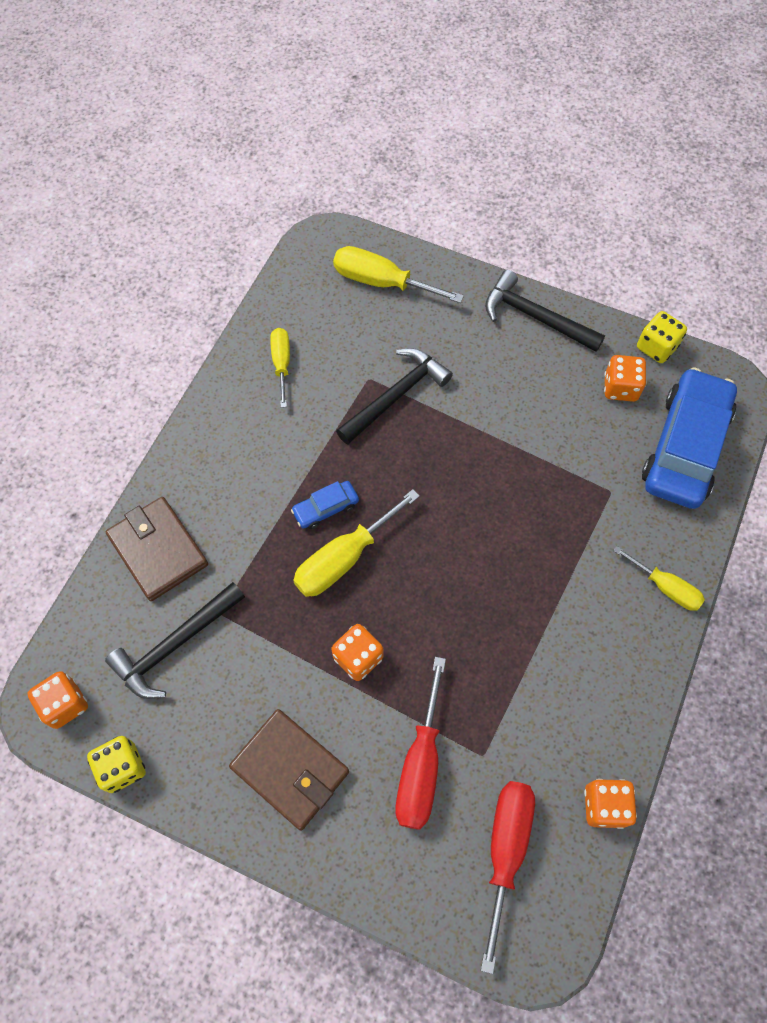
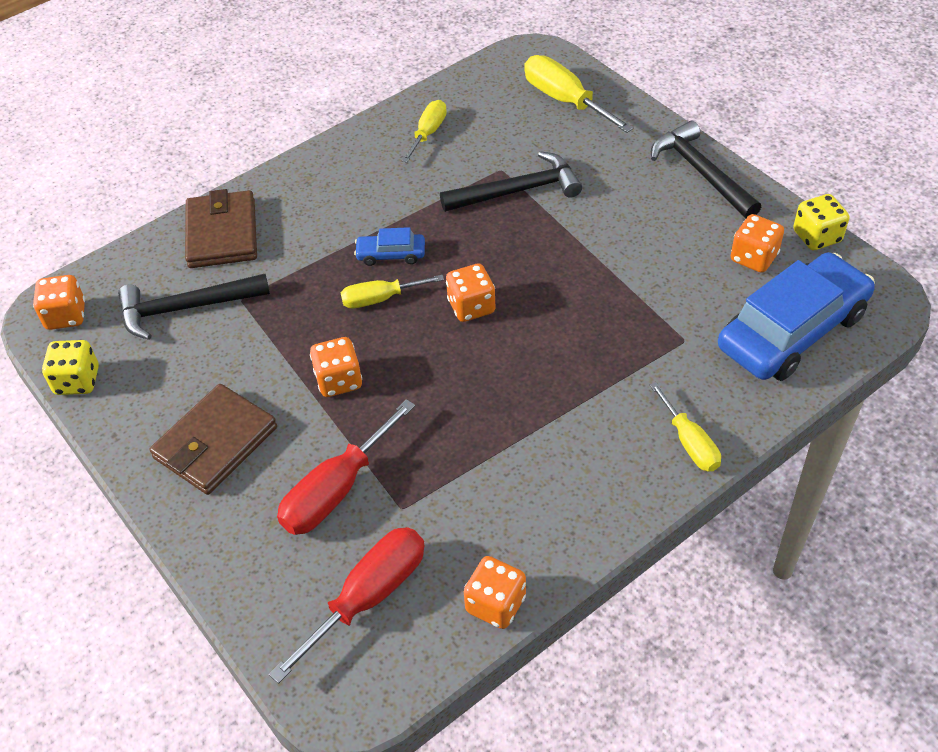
camera: 30 degrees right, 15 degrees down
(290, 769) = (216, 443): brown wallet -> brown wallet turned 60 degrees clockwise
(344, 558) = (380, 299): yellow screwdriver -> yellow screwdriver, size x0.63
(425, 533) = (471, 307): none -> orange dice

